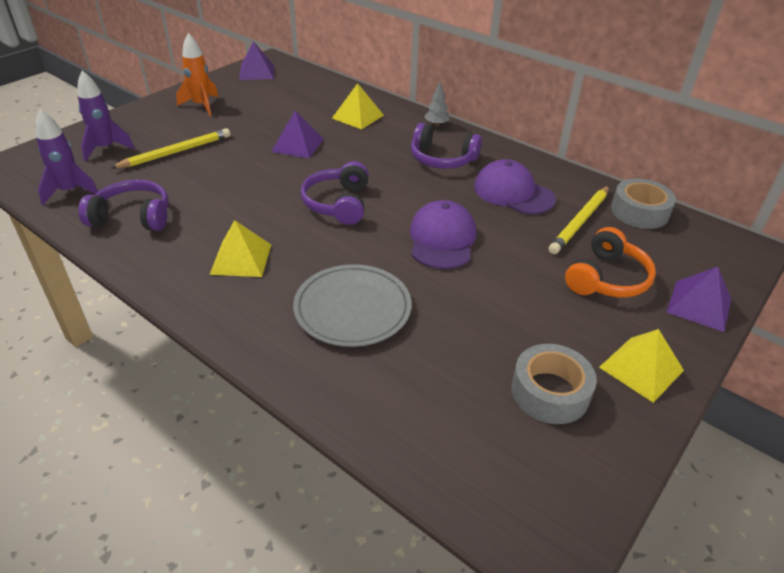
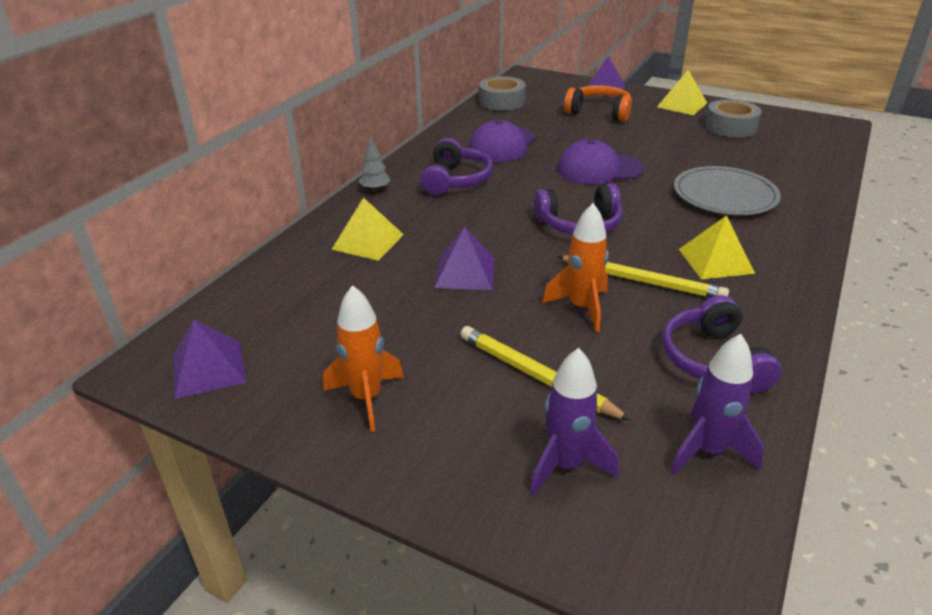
camera: 100 degrees left, 5 degrees down
(226, 180) = (581, 308): none -> orange rocket
(580, 222) = (531, 120): yellow pencil -> yellow pencil (642, 281)

